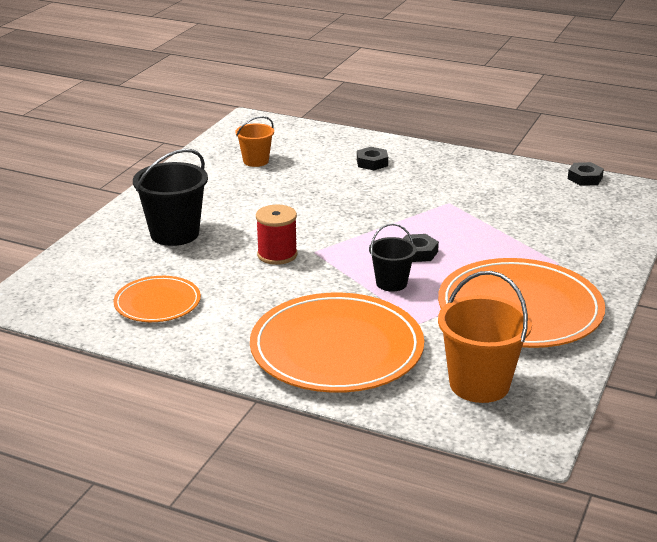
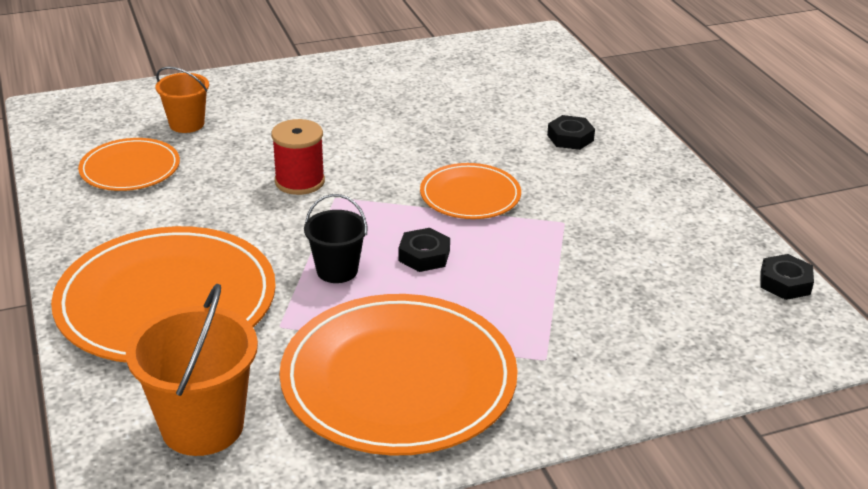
camera: 45 degrees right, 5 degrees up
(174, 234) = (262, 114): black bucket -> none
(256, 161) = (462, 81): orange bucket -> orange bucket (187, 124)
(381, 214) = (470, 195): none -> orange plate

